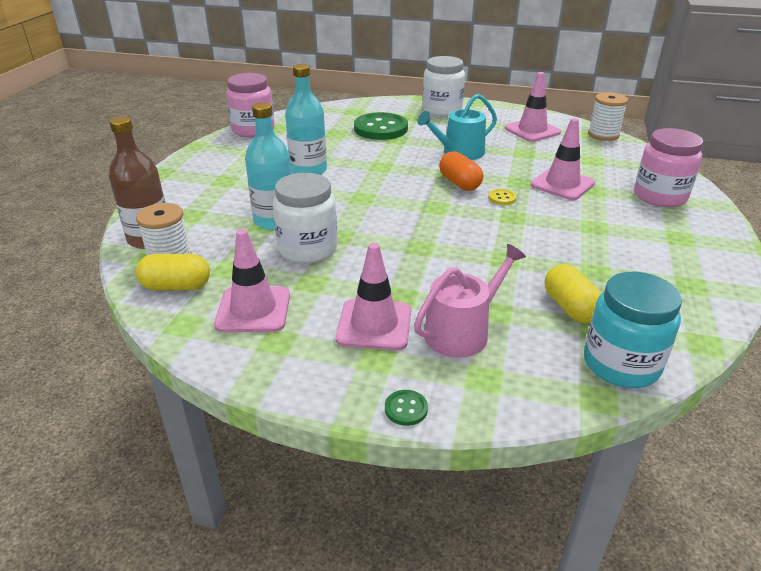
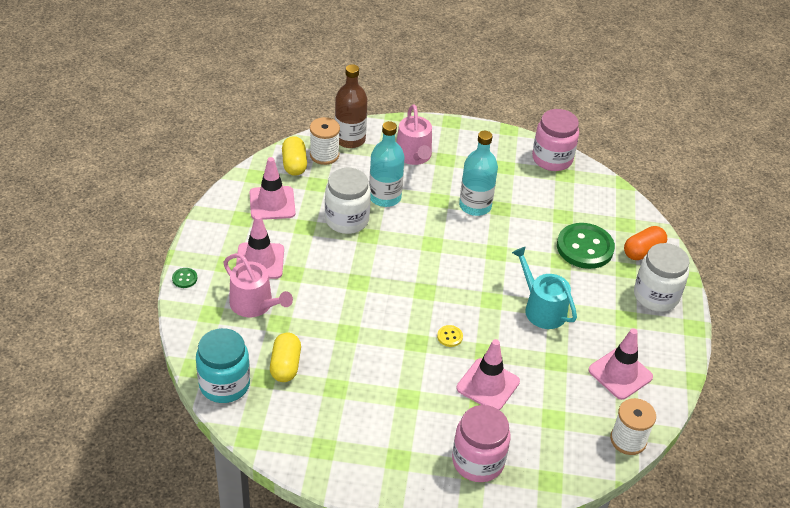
camera: 80 degrees right, 10 degrees up
(208, 198) = (414, 156): none -> pink watering can
(459, 183) = (473, 308): orange capsule -> orange capsule (643, 251)
(570, 308) = (285, 365): yellow capsule -> yellow capsule turned 60 degrees counterclockwise

